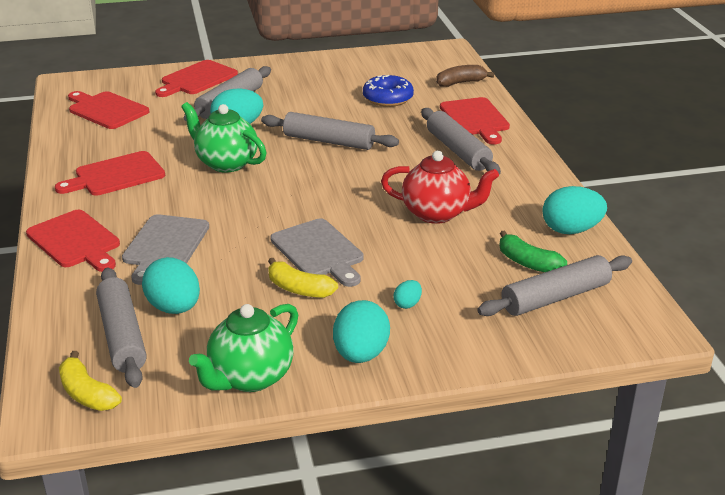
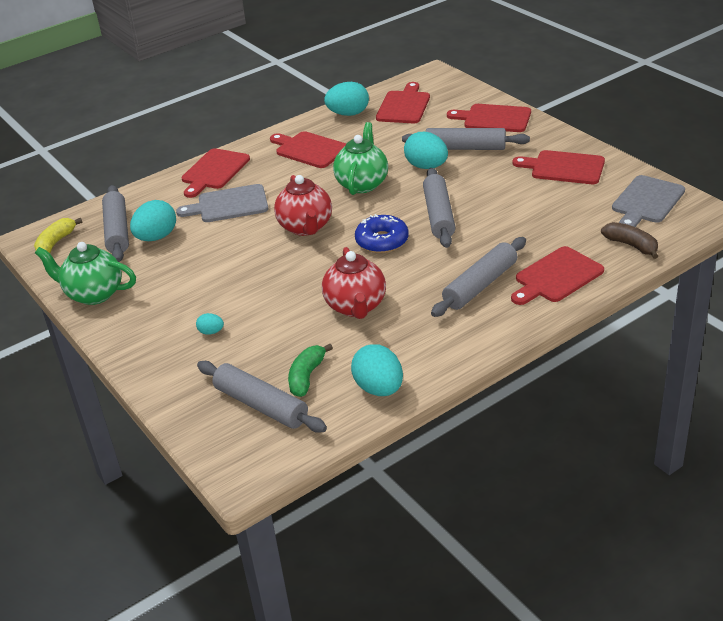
camera: 70 degrees right, 5 degrees up
(122, 336) = (117, 231): grey rolling pin -> grey rolling pin turned 60 degrees counterclockwise
(269, 210) = (306, 227): none -> red teapot
(299, 289) = (205, 278): yellow banana -> none
(319, 75) = (564, 167): none -> red cutting board
(319, 251) = (260, 269): grey cutting board -> grey cutting board (646, 201)
(360, 354) = (138, 330): turquoise egg -> turquoise egg (348, 114)
(387, 98) = (552, 216): blue donut -> blue donut (382, 241)

